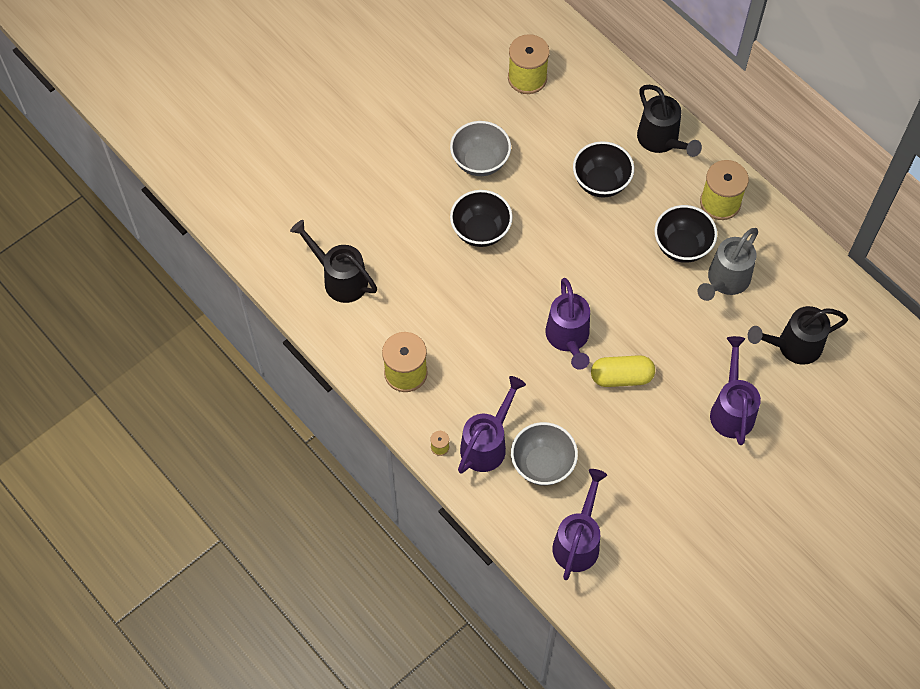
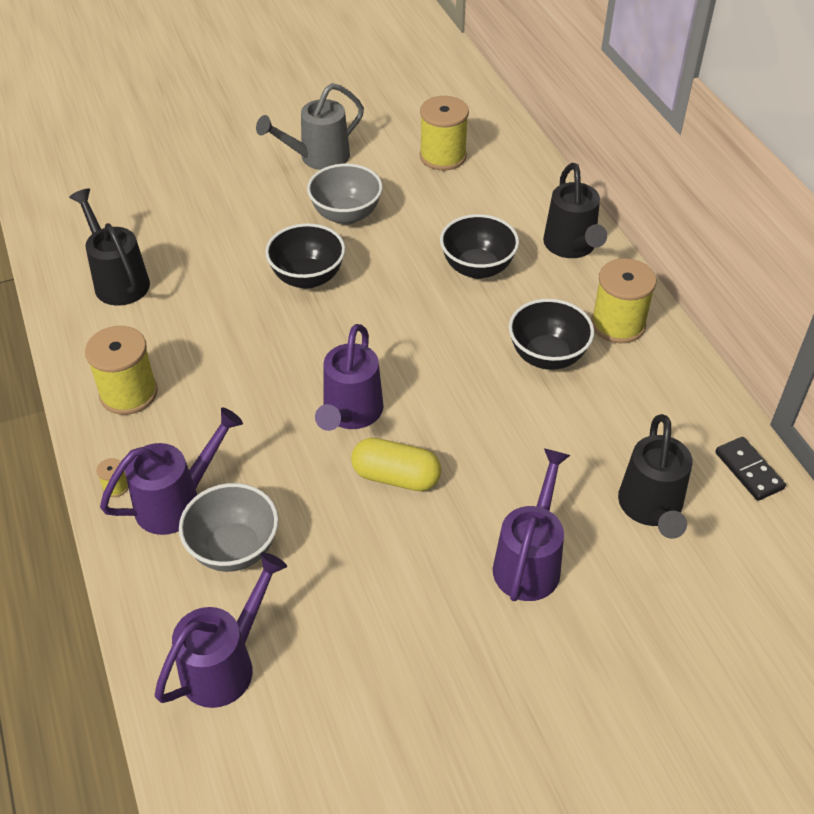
camera: 20 degrees right, 15 degrees down
(725, 281) = (587, 408): grey watering can -> grey watering can (317, 158)
(793, 346) = (651, 509): black watering can -> black watering can turned 90 degrees counterclockwise
(845, 296) = (749, 470): none -> black domino

